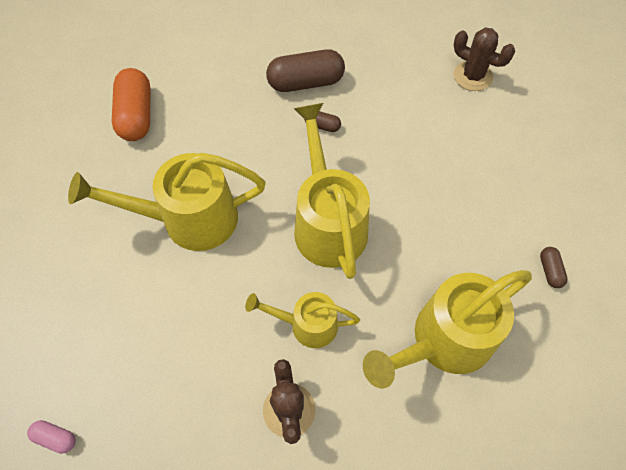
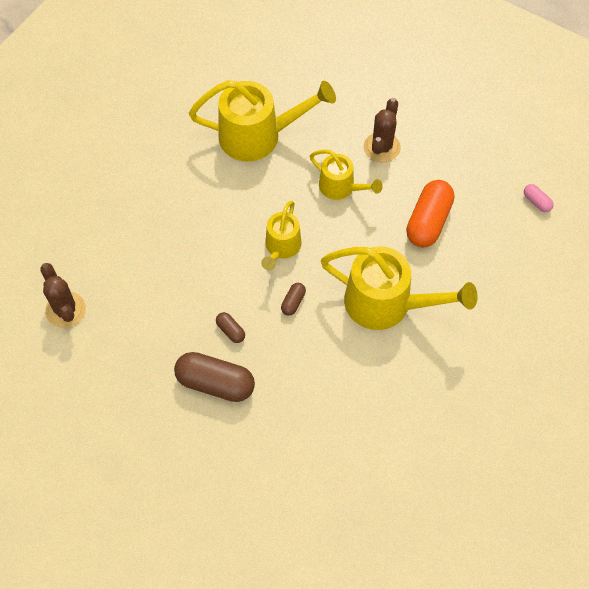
camera: 150 degrees left, 0 degrees up
(136, 115) = (389, 430): orange capsule -> orange capsule (428, 221)
(327, 221) = (281, 248): yellow watering can -> yellow watering can, size x0.57
(550, 271) = (153, 139): brown capsule -> brown capsule (293, 302)

